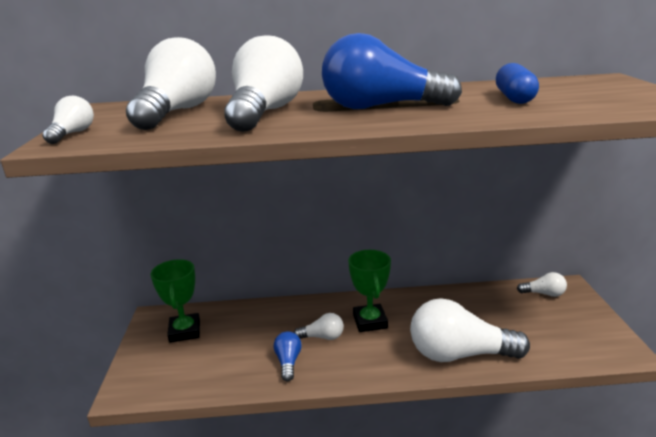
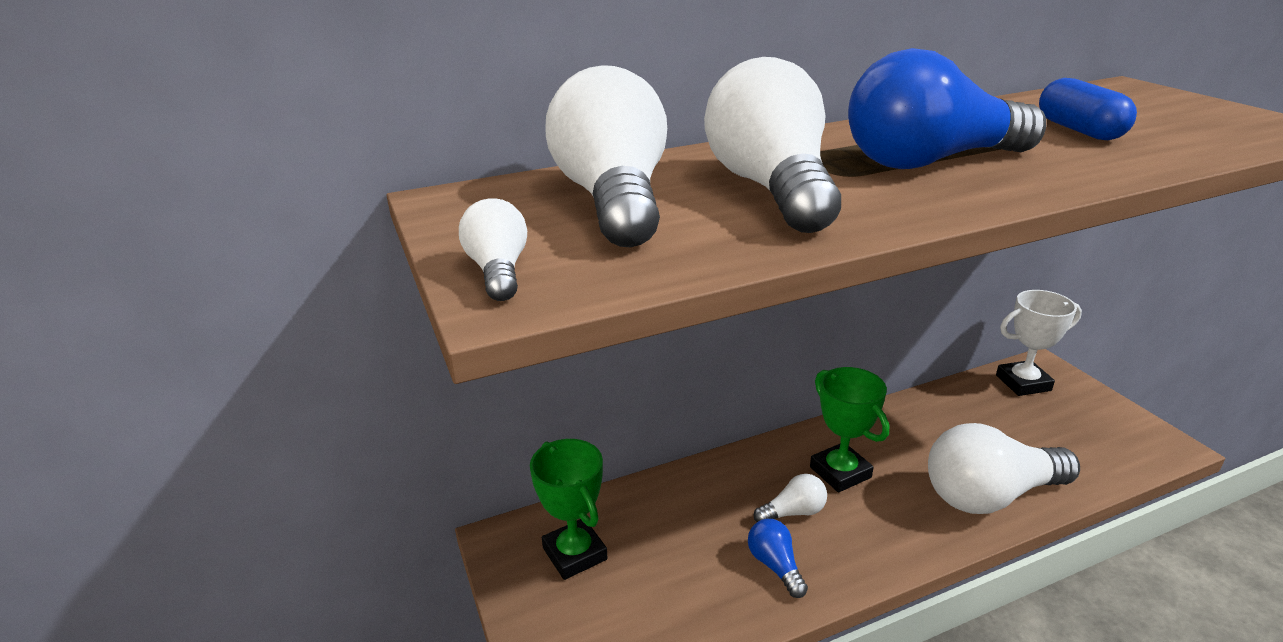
camera: 20 degrees left, 5 degrees up
(543, 294) = (1023, 383): white light bulb -> white trophy

